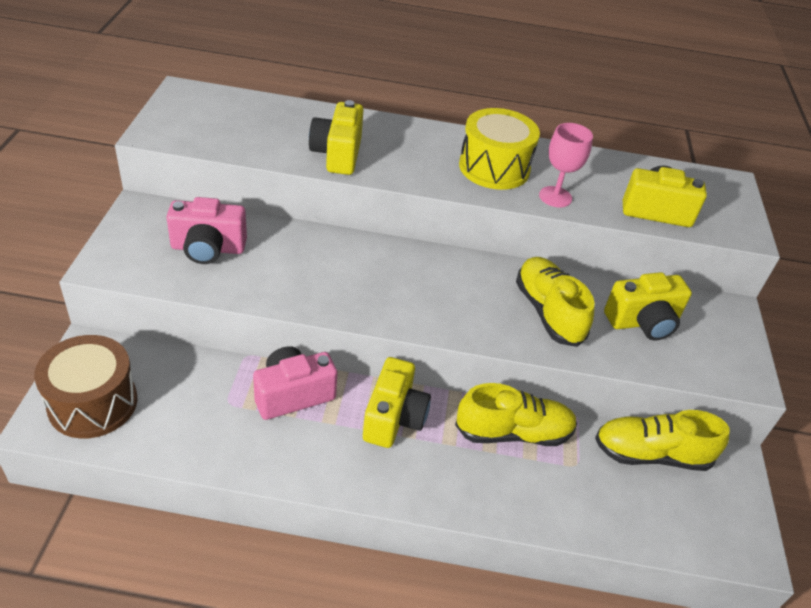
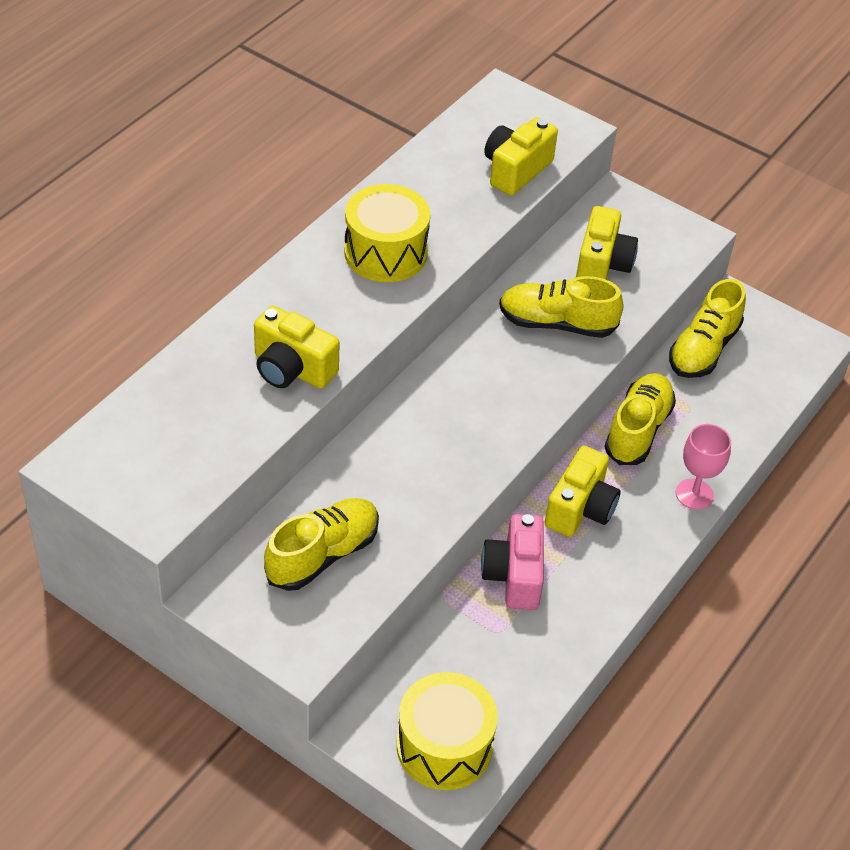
camera: 60 degrees left, 5 degrees up
(93, 403) = (444, 746): brown drum -> yellow drum
(208, 248) = (322, 555): pink camera -> yellow shoe
(394, 418) = (580, 509): yellow camera -> yellow camera turned 75 degrees clockwise
(555, 197) = (457, 230): pink goblet -> pink goblet (694, 494)

